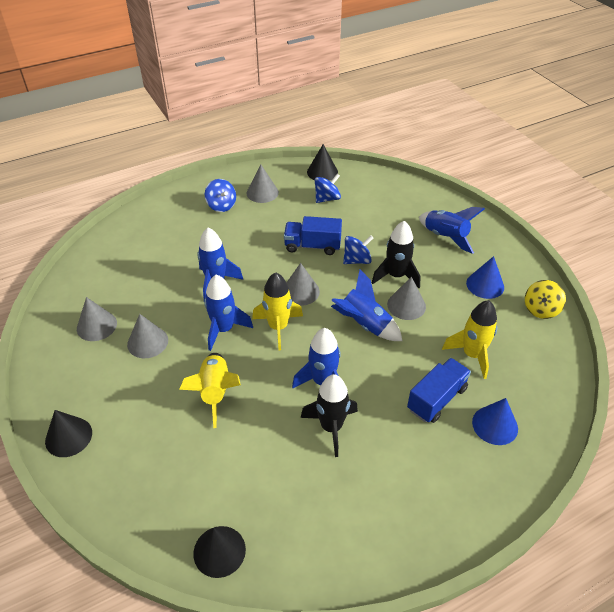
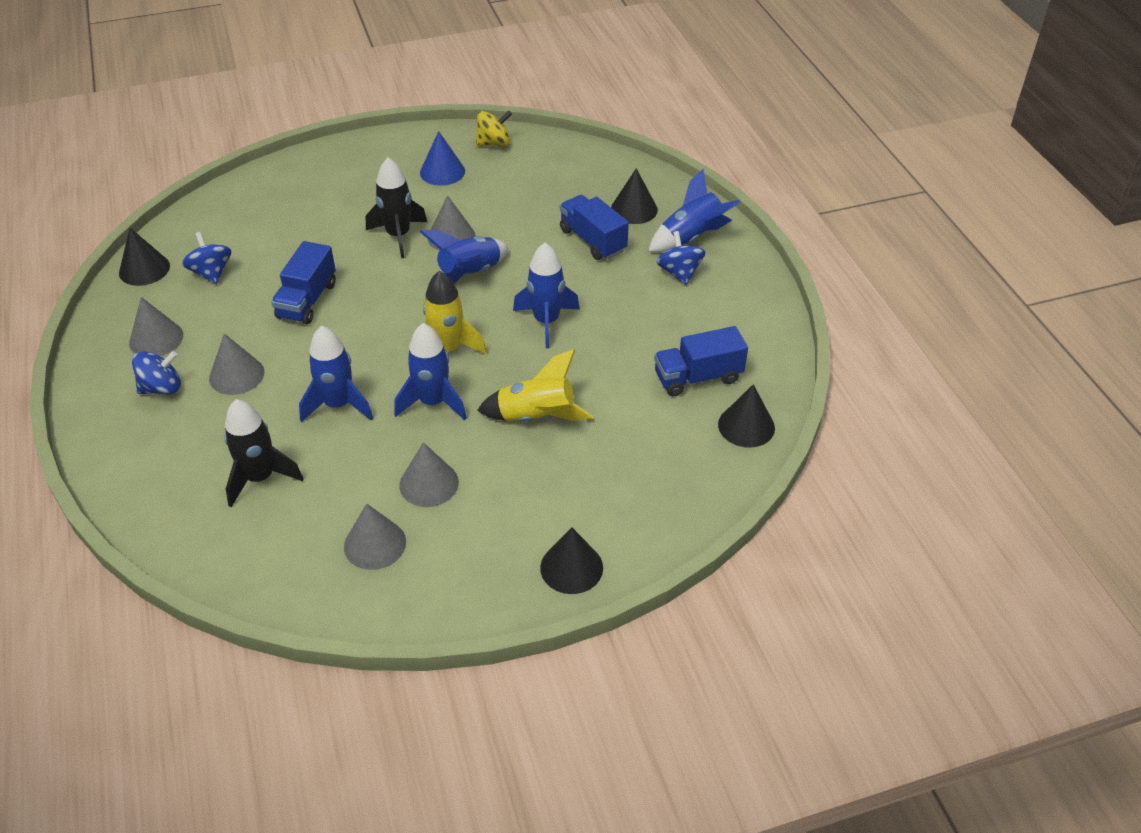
camera: 80 degrees left, 0 degrees up
(276, 504) = (698, 377): none -> blue truck
(300, 291) = (391, 322): grey cone -> grey cone (236, 375)
(331, 427) = (611, 323): black rocket -> black rocket (260, 478)
(357, 260) = (355, 264): blue spinning top -> blue spinning top (679, 273)
(445, 237) = (347, 183): blue rocket -> blue rocket (691, 238)
(472, 355) = (541, 204): yellow rocket -> none
(495, 425) = (634, 209): blue cone -> black cone
(540, 309) = (494, 143): yellow spinning top -> yellow spinning top turned 60 degrees counterclockwise

